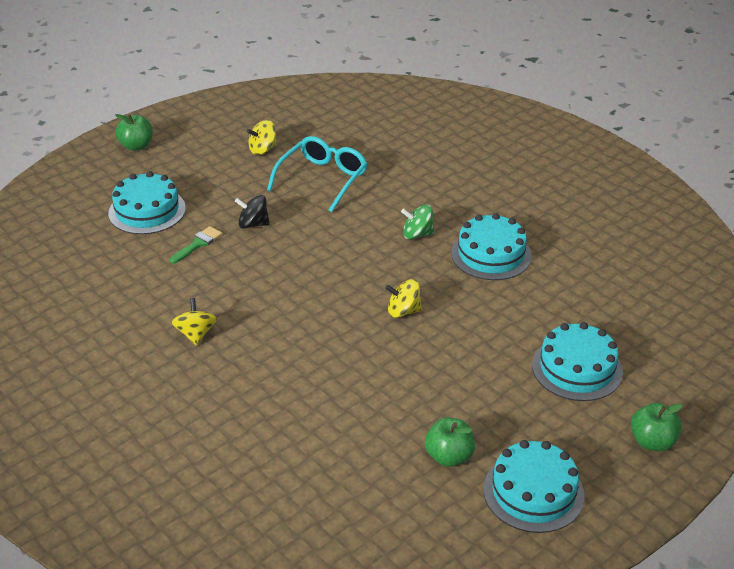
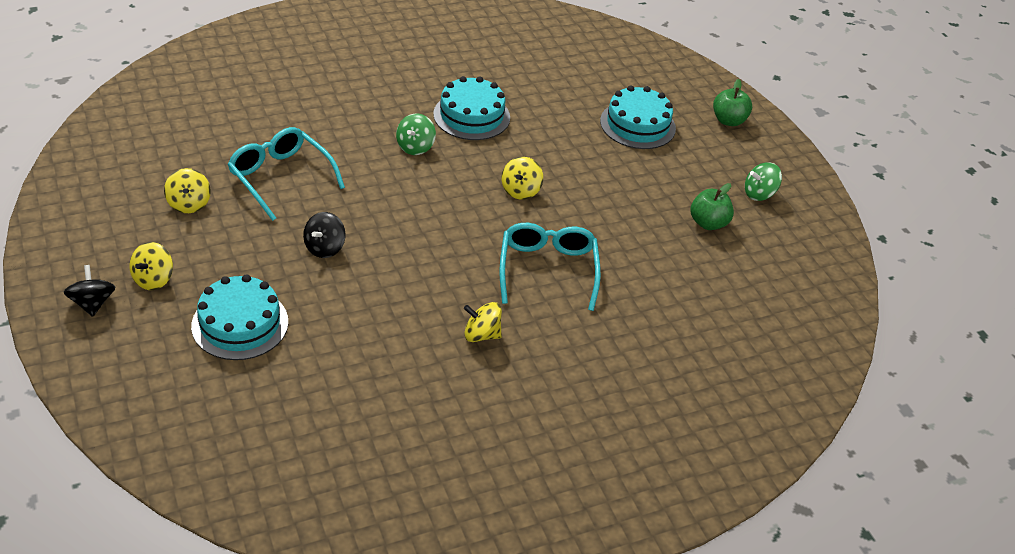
camera: 75 degrees left, 5 degrees up
(136, 146) = (93, 303): green apple -> black spinning top
(173, 161) = (153, 279): none -> yellow spinning top
(198, 244) = (332, 297): green brush -> none
(301, 354) = (547, 270): none -> turquoise glasses
(533, 492) = (759, 194): turquoise cake -> green spinning top

